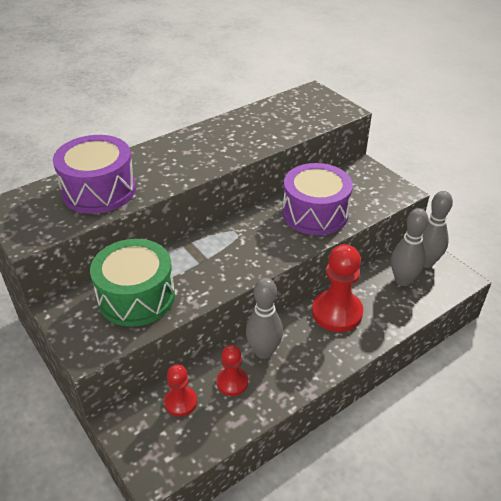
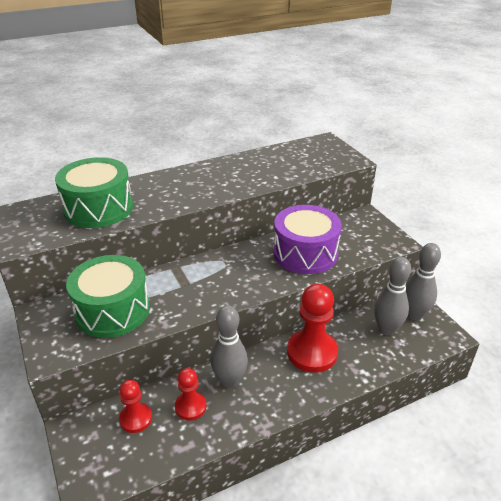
camera: 10 degrees right, 5 degrees down
(99, 190) = (98, 208): purple drum -> green drum

